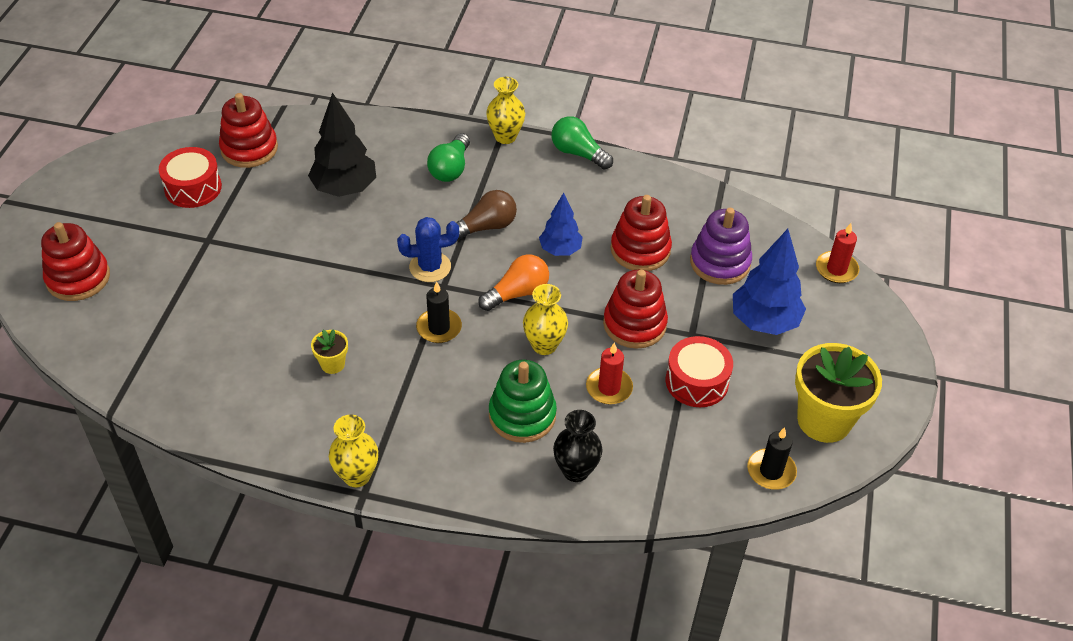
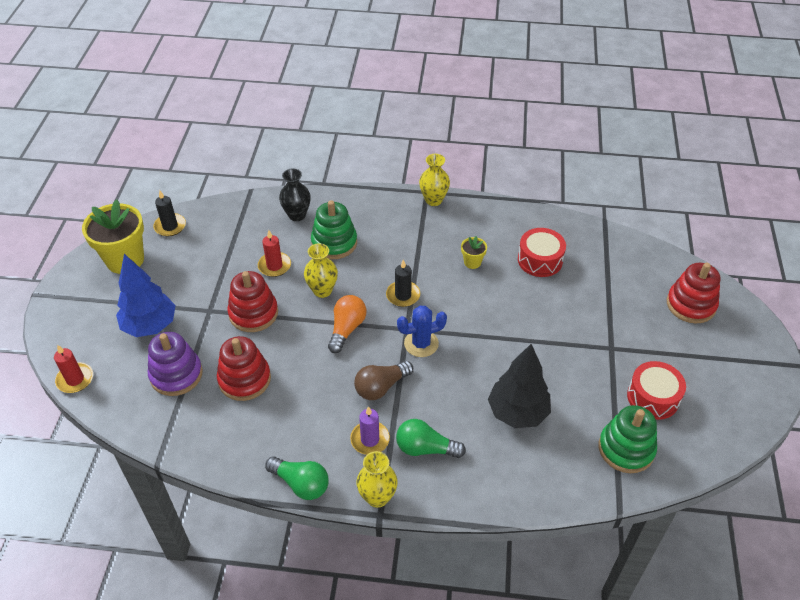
camera: 175 degrees right, 0 degrees up
(249, 149) = (626, 449): red stacking toy -> green stacking toy
(450, 168) = (425, 448): green light bulb -> green light bulb turned 90 degrees counterclockwise
(506, 181) = (370, 439): none -> purple candle
(517, 293) = (346, 329): orange light bulb -> orange light bulb turned 150 degrees clockwise
(560, 250) = (314, 371): blue tree -> none
(697, 381) = (211, 276): red drum -> red drum (540, 260)

